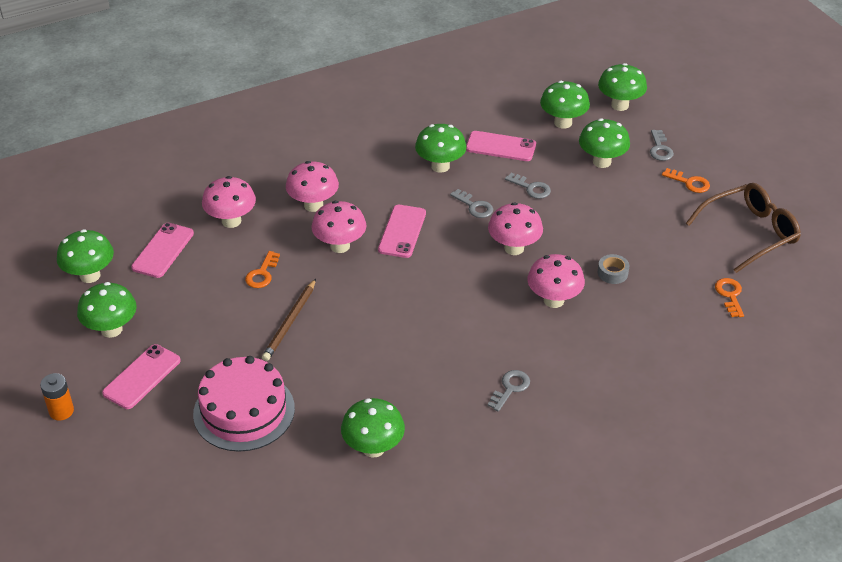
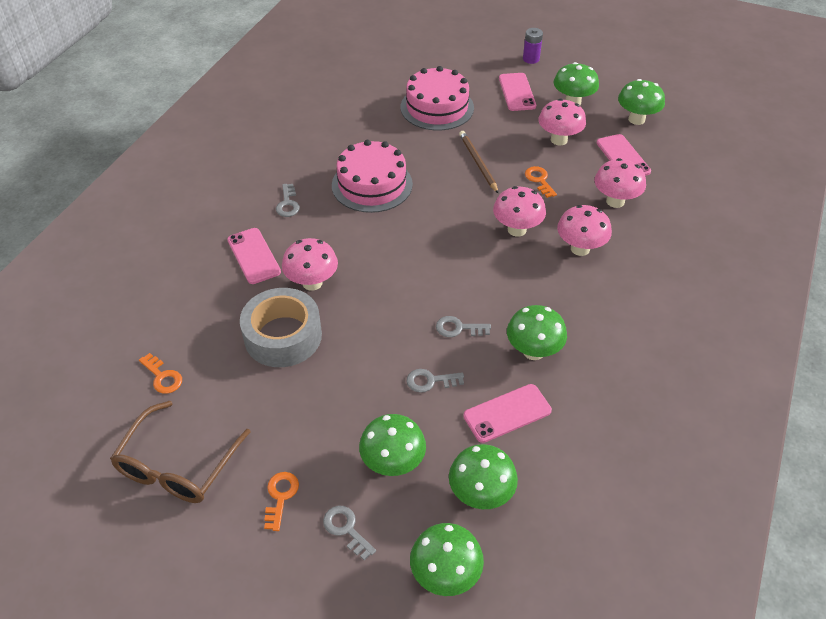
camera: 140 degrees right, 5 degrees up
(61, 411) = (531, 59): orange battery -> purple battery
(373, 448) = (340, 129): green mushroom -> none
(402, 231) = (488, 269): pink phone -> pink phone (254, 256)
(411, 360) = (372, 184): none -> pink cake
(514, 248) = (385, 309): pink mushroom -> pink mushroom (559, 140)
(612, 273) = (283, 336): grey tape -> grey tape, size x2.43
(689, 182) = (280, 496): orange key -> orange key turned 105 degrees clockwise

